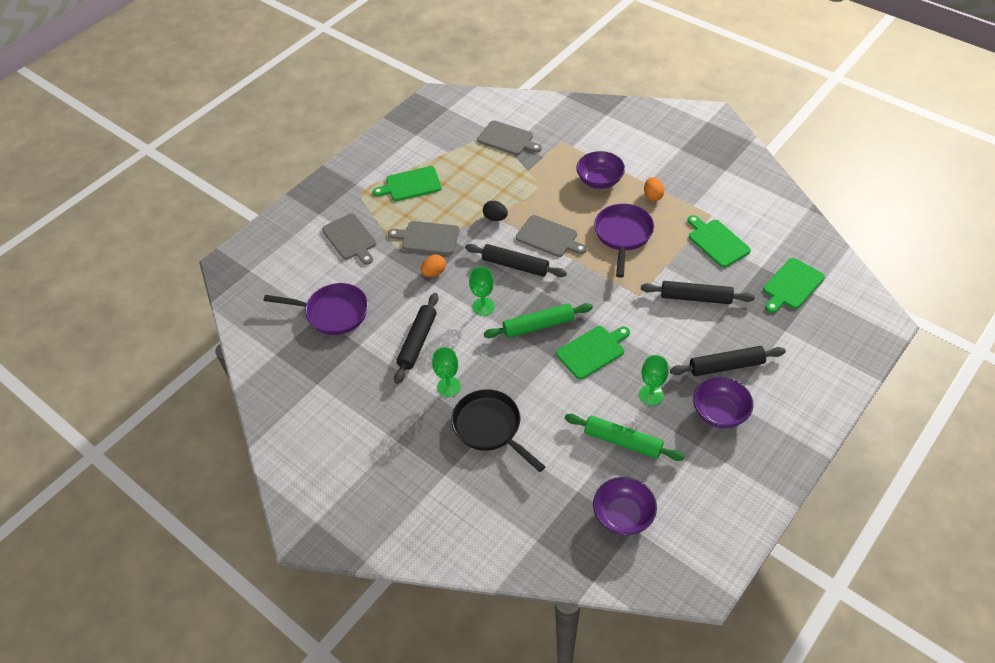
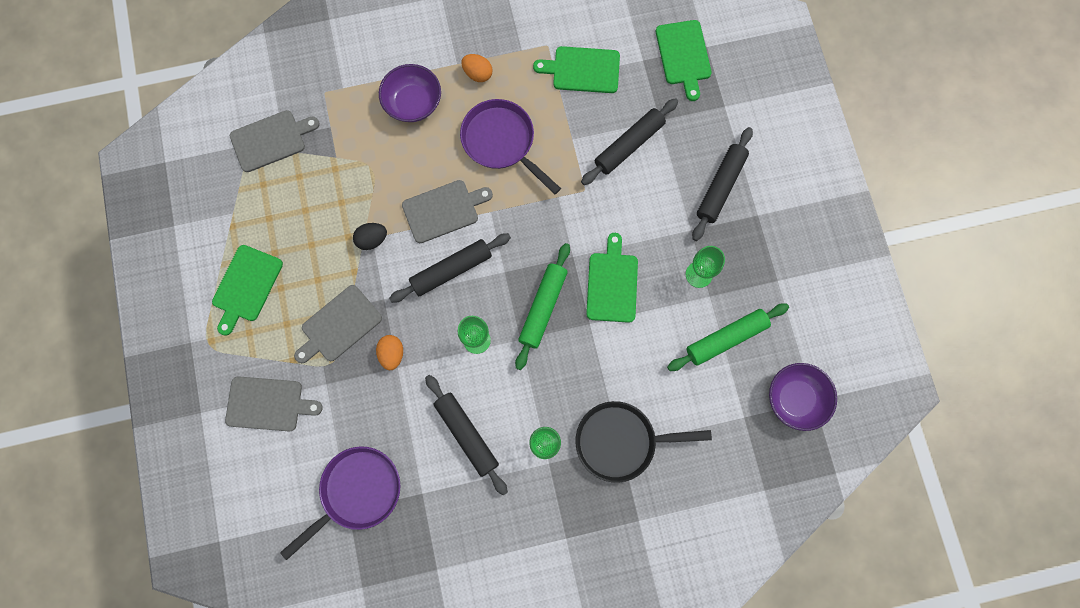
camera: 55 degrees left, 25 degrees up
(720, 412) = (761, 234): purple bowl -> none

